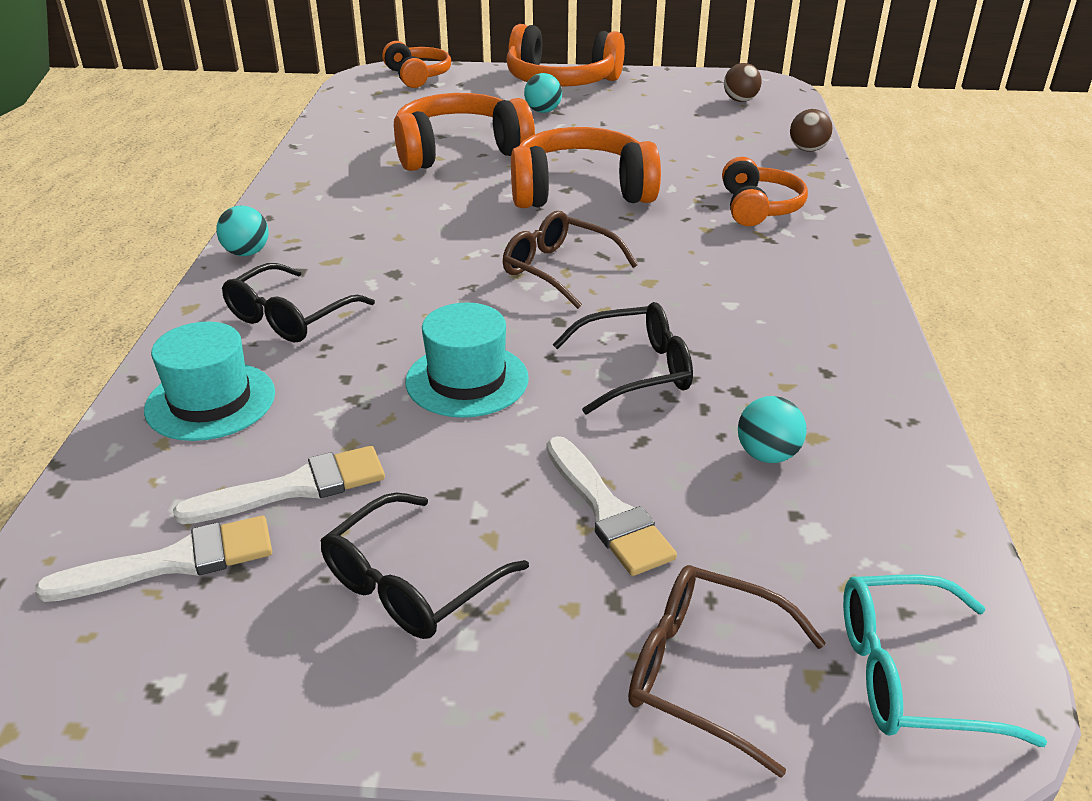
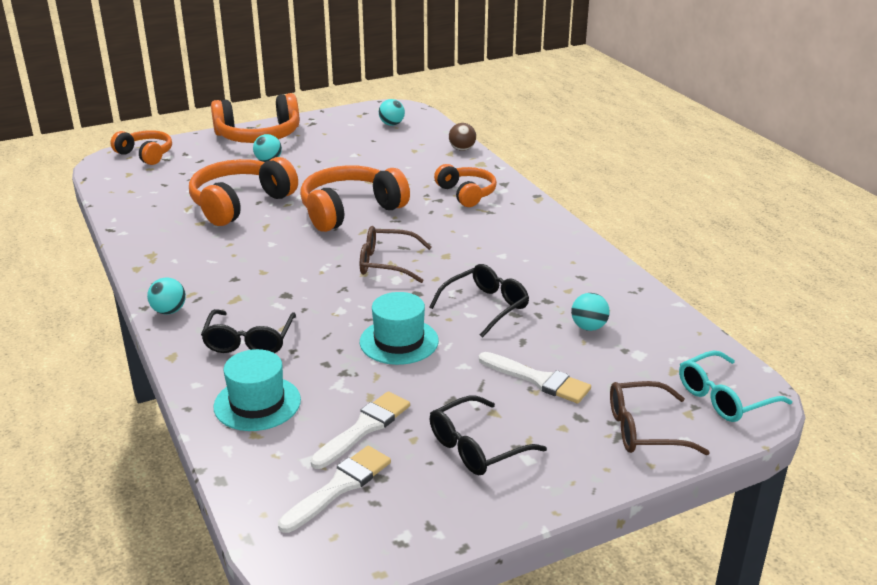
camera: 30 degrees left, 5 degrees down
(411, 583) = (476, 447): black glasses -> black glasses turned 45 degrees clockwise
(740, 100) = (391, 124): brown ball -> turquoise ball

